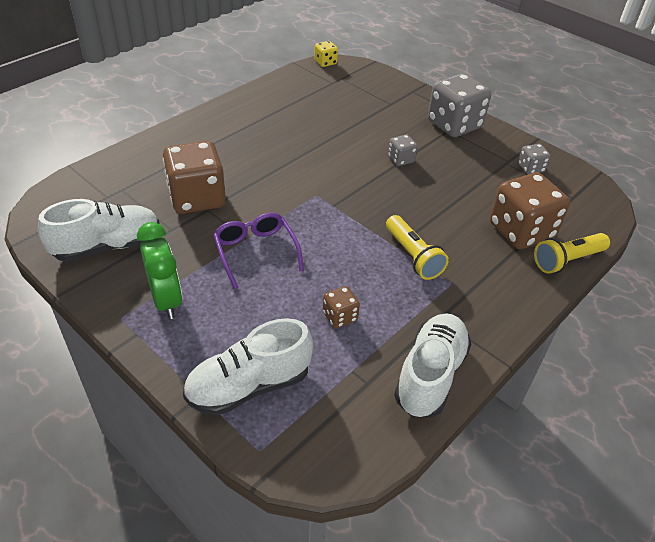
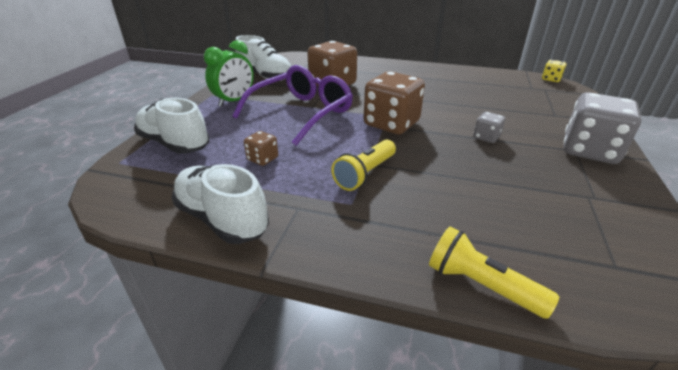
camera: 65 degrees right, 10 degrees down
(256, 252) = (301, 113): purple glasses -> purple glasses, size x1.60
(430, 375) = (222, 219): white shoe -> white shoe turned 135 degrees counterclockwise
(521, 231) = (485, 233): brown dice -> brown dice (391, 124)
(530, 168) = (610, 216): grey dice -> none

